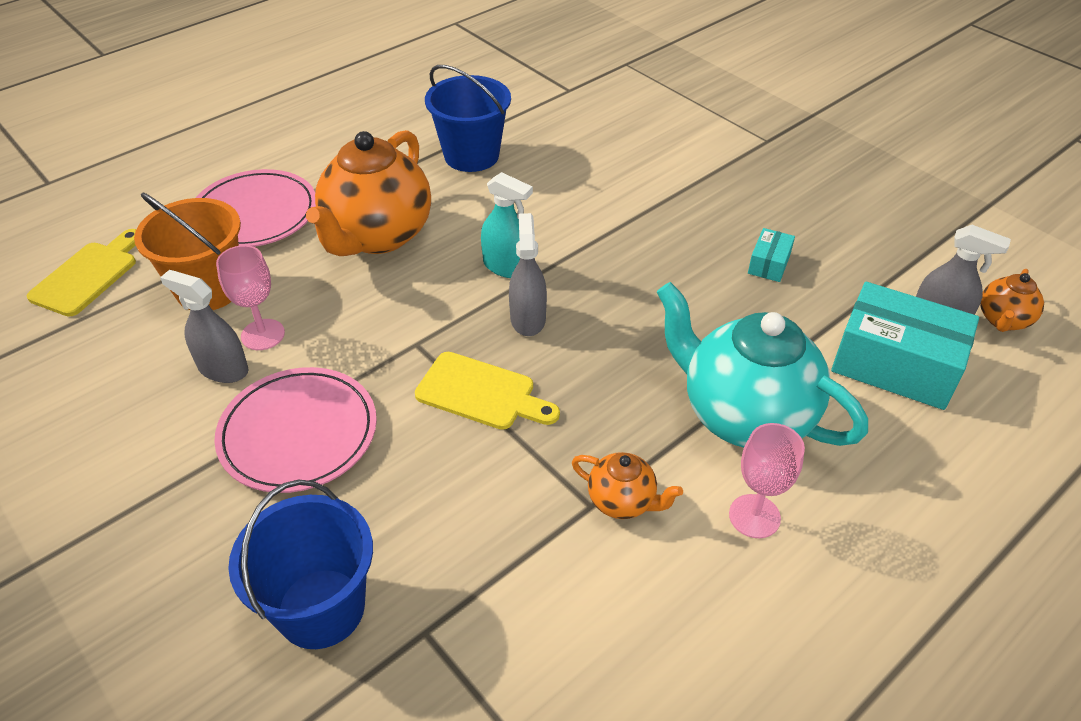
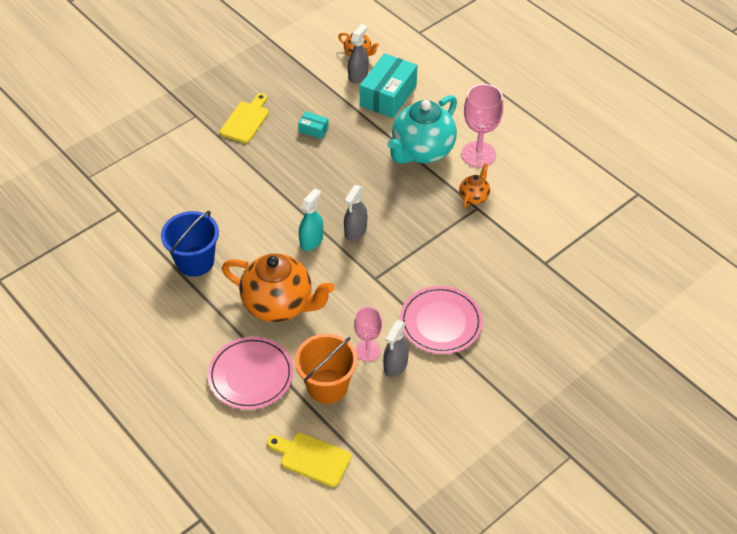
camera: 90 degrees left, 5 degrees up
(321, 608) = (538, 299): blue bucket -> none
(481, 393) = (410, 249): yellow cutting board -> yellow cutting board (246, 120)
(528, 319) = (355, 231): grey spray bottle -> grey spray bottle turned 60 degrees counterclockwise
(754, 516) = (478, 154): pink goblet -> pink goblet, size x1.58

